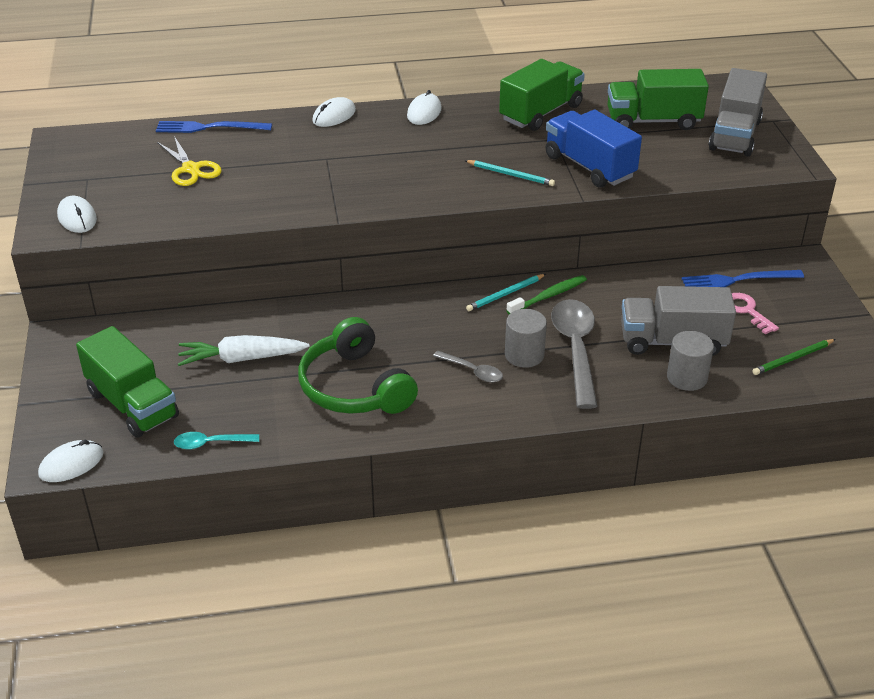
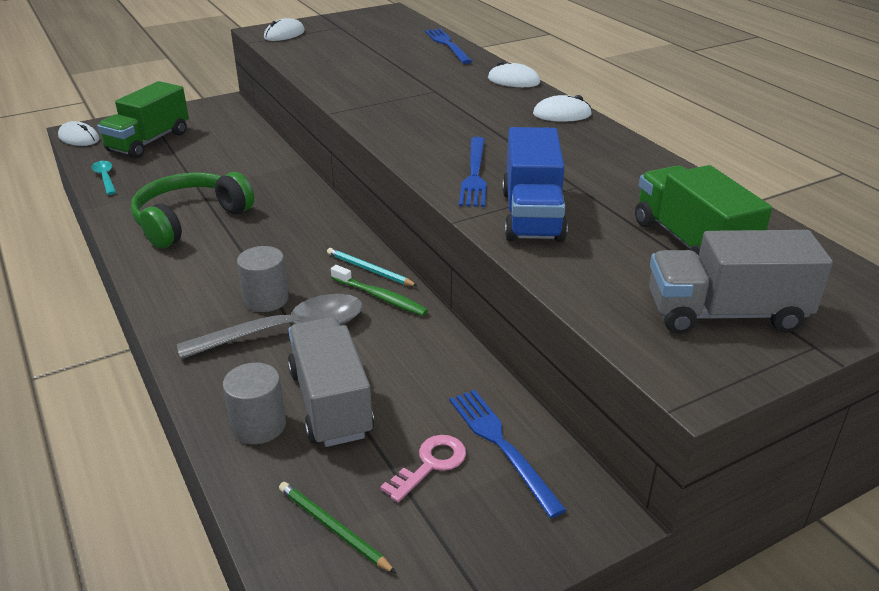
camera: 70 degrees right, 5 degrees down
(191, 169) = (377, 51): yellow scissors -> none
(242, 359) = (216, 167): white carrot -> none
(473, 371) = (229, 274): grey spoon -> none
(511, 175) = (474, 174): turquoise pencil -> blue fork
(541, 113) = (628, 170): green truck -> none
(589, 167) = (532, 215): blue truck -> blue truck turned 150 degrees clockwise

